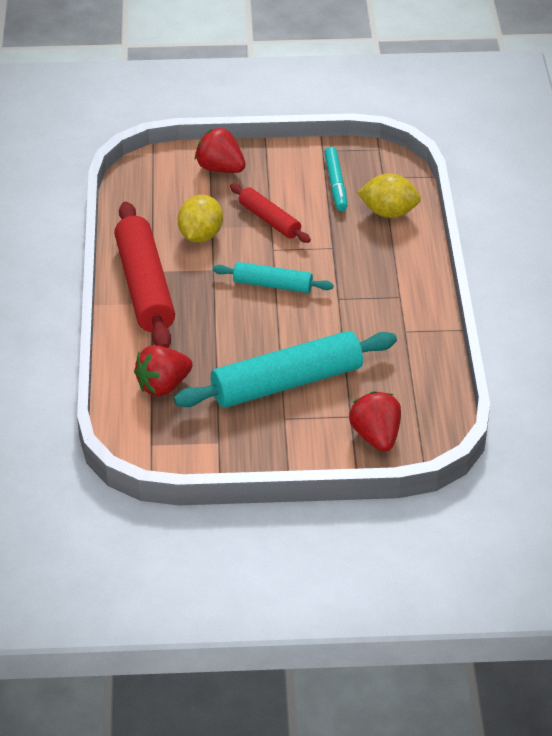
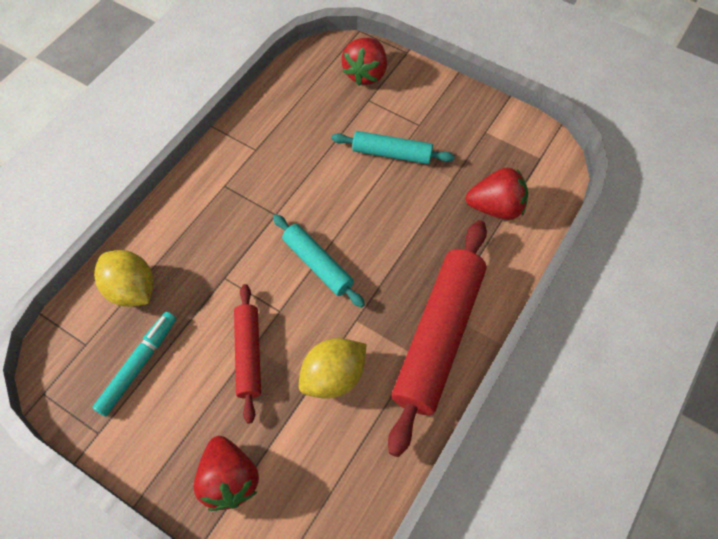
camera: 145 degrees left, 20 degrees up
(287, 383) = (392, 153): turquoise rolling pin -> turquoise rolling pin, size x0.55

